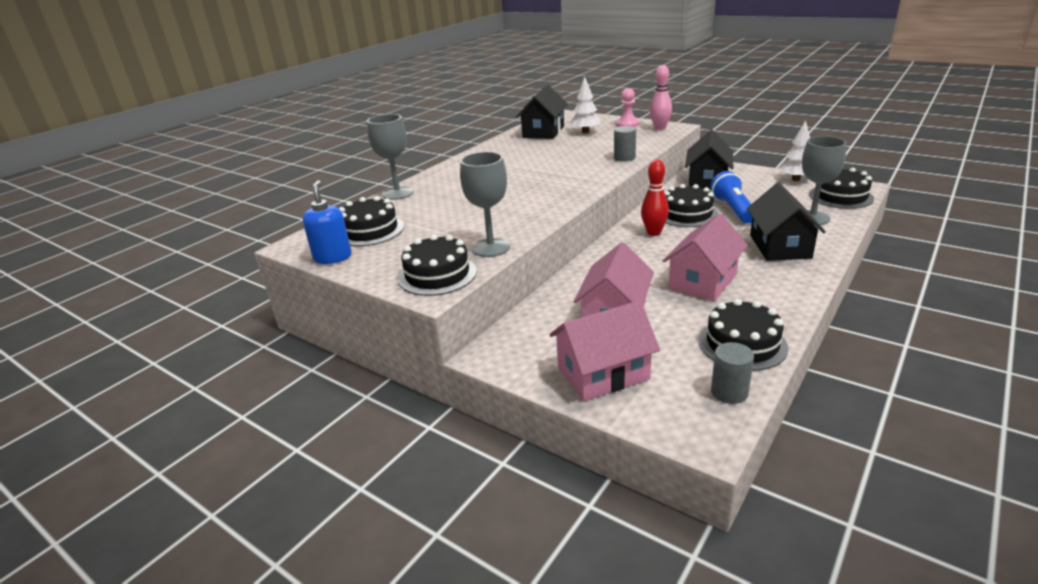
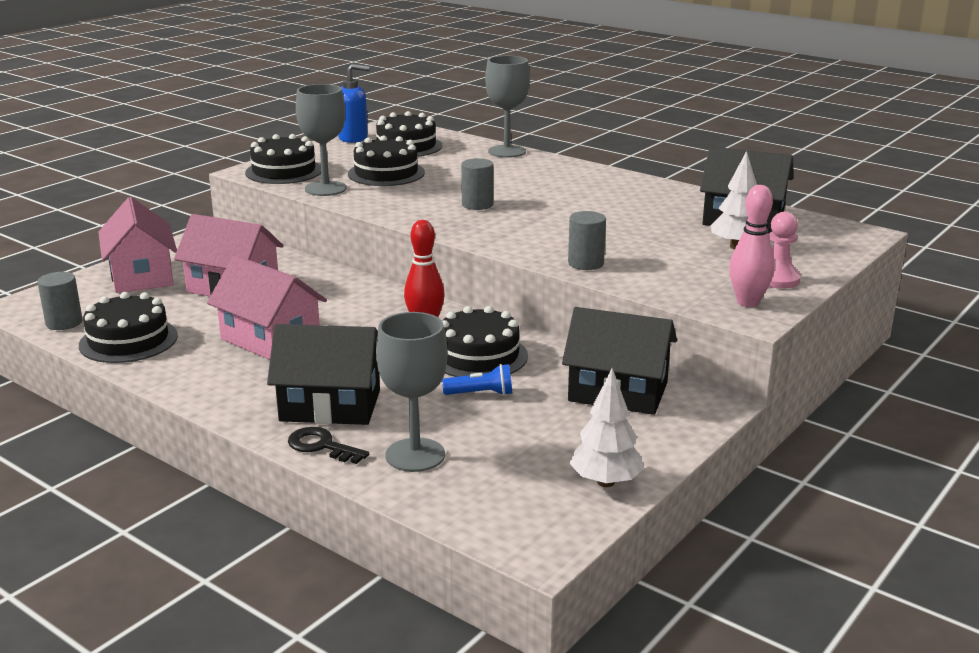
camera: 90 degrees right, 5 degrees down
(526, 191) = (477, 205): none -> grey cylinder
(733, 209) = (481, 394): blue flashlight -> blue flashlight, size x0.58
(827, 242) = (322, 446): none -> black key
(841, 196) = (498, 509): black cake -> black cake (386, 173)

